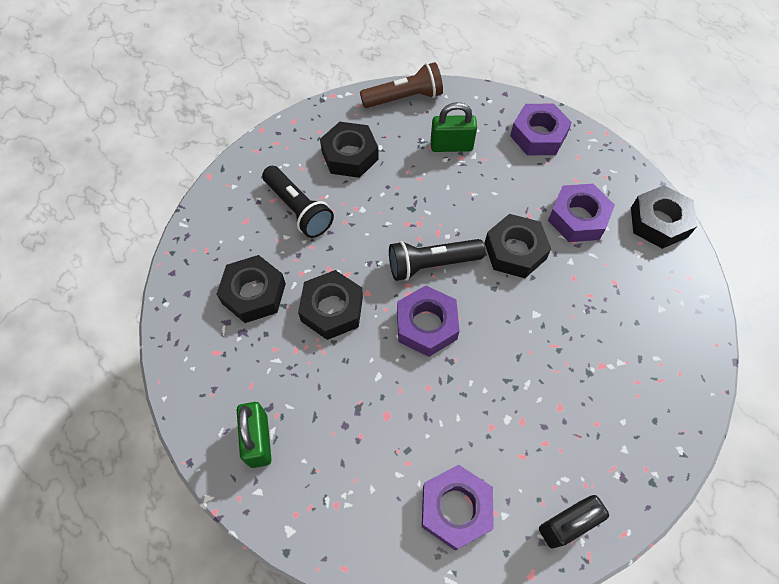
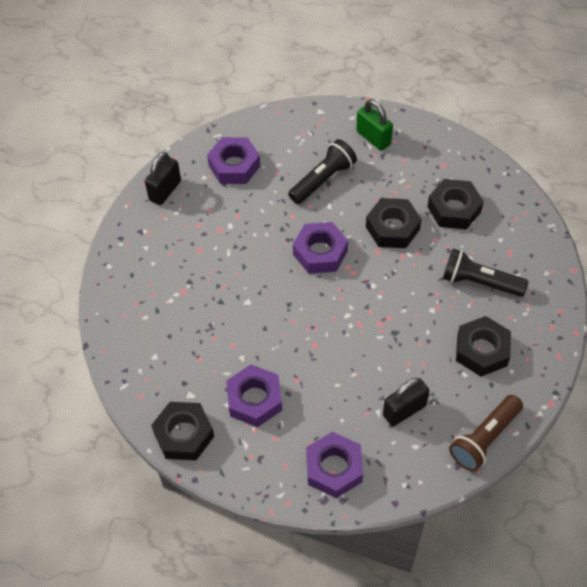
camera: 150 degrees right, 5 degrees down
(431, 264) = (347, 296): black flashlight -> black flashlight (323, 180)
(451, 146) = (404, 410): green padlock -> black padlock
(515, 251) = (290, 341): black nut -> none

